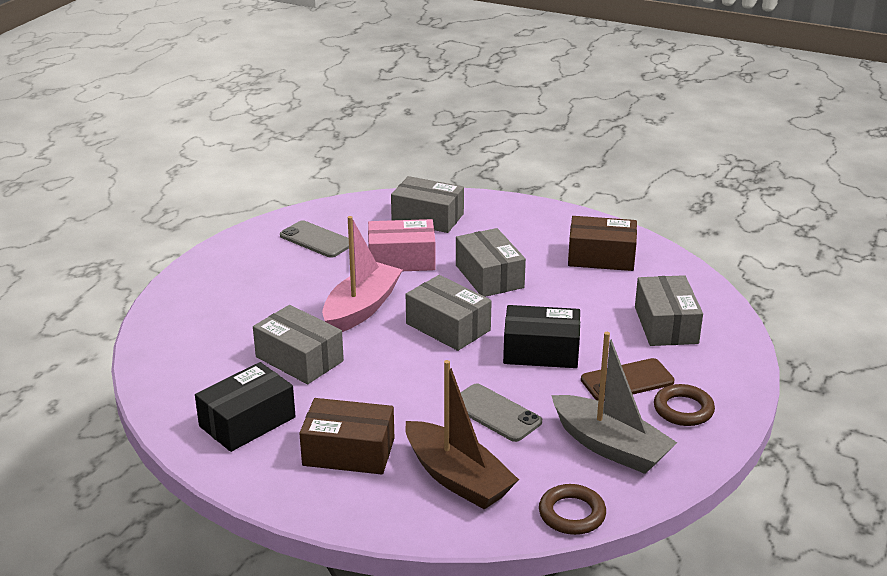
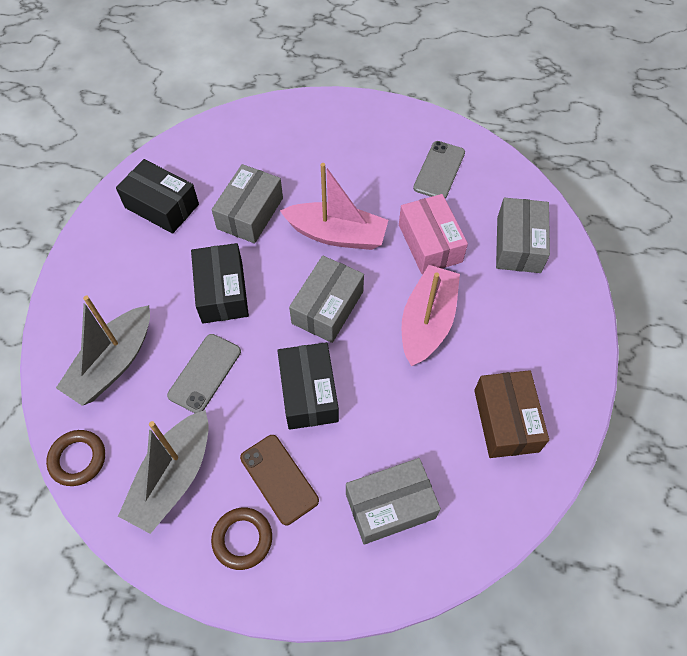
camera: 75 degrees right, 30 degrees up
(348, 452) = (135, 280): brown box -> none
(396, 390) = (222, 292): none -> black box
(457, 478) = (113, 363): brown boat -> grey boat
(489, 276) = (427, 322): grey box -> pink boat

